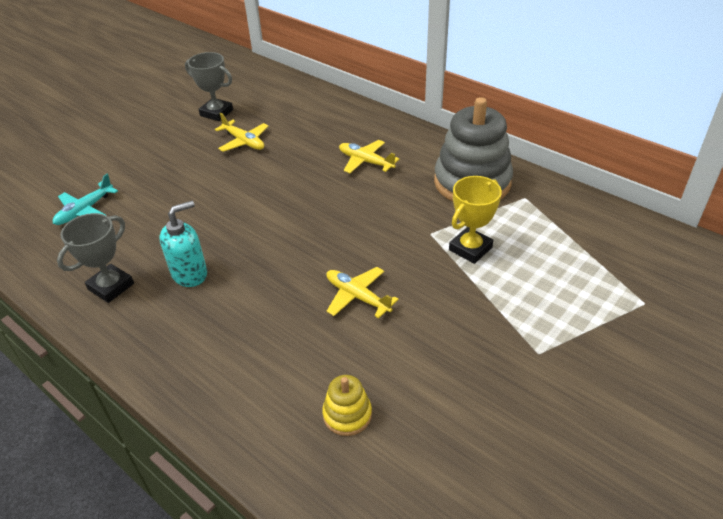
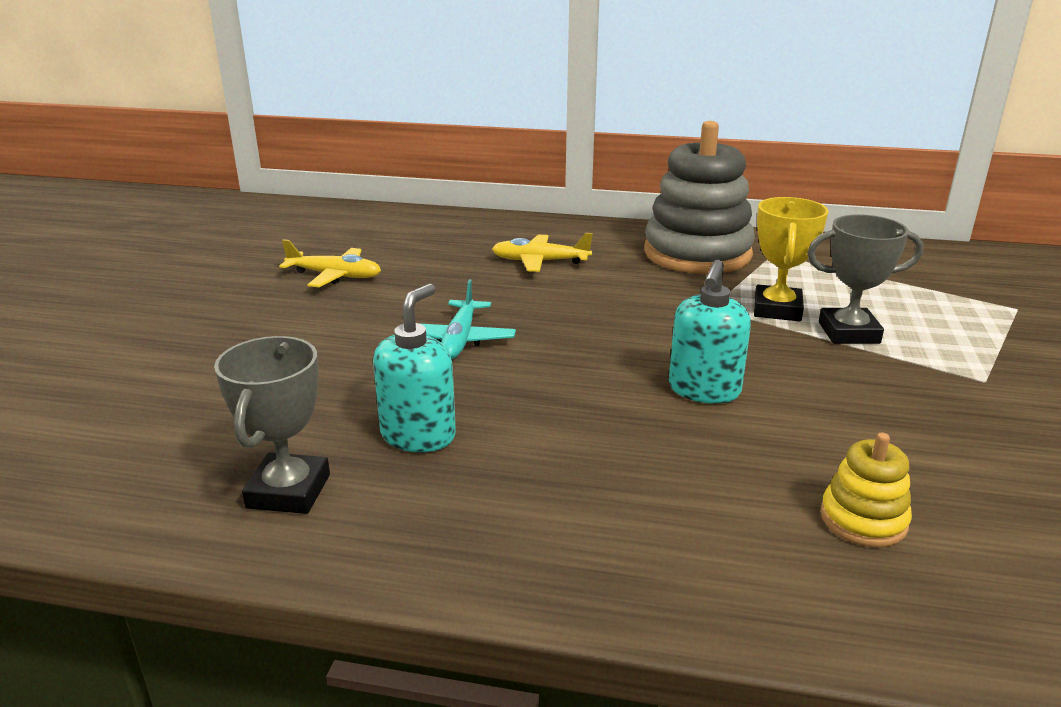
camera: 30 degrees left, 15 degrees down
(85, 210) = (126, 409): turquoise plane -> turquoise plane (460, 340)
(216, 113) = (253, 256): grey trophy -> grey trophy (848, 333)
(357, 297) = (704, 390): yellow plane -> turquoise soap dispenser

